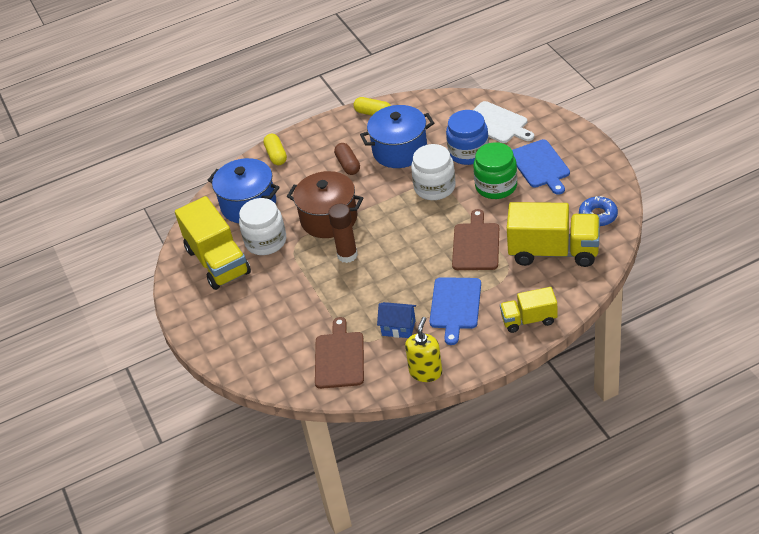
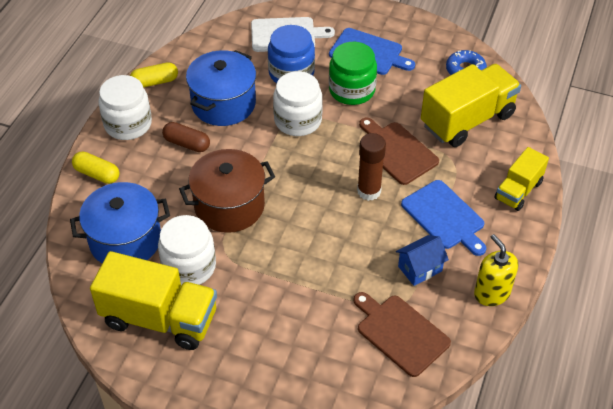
camera: 50 degrees left, 5 degrees up
(327, 133) = (128, 124): none -> white jar
(347, 255) = (290, 230): brown glue stick -> brown glue stick (369, 191)

